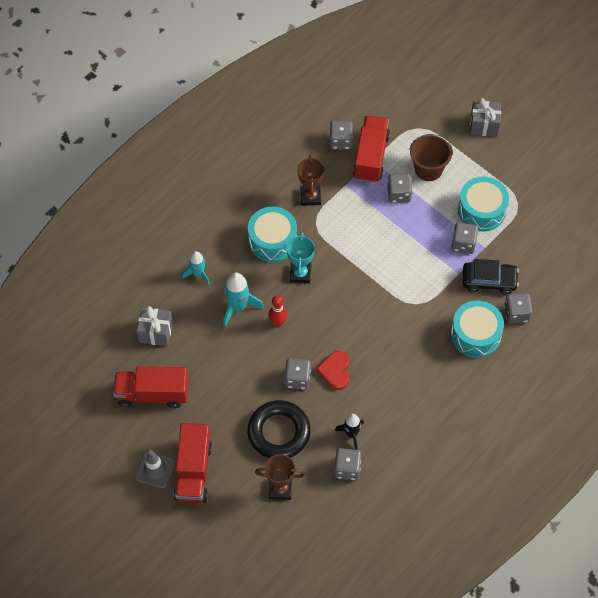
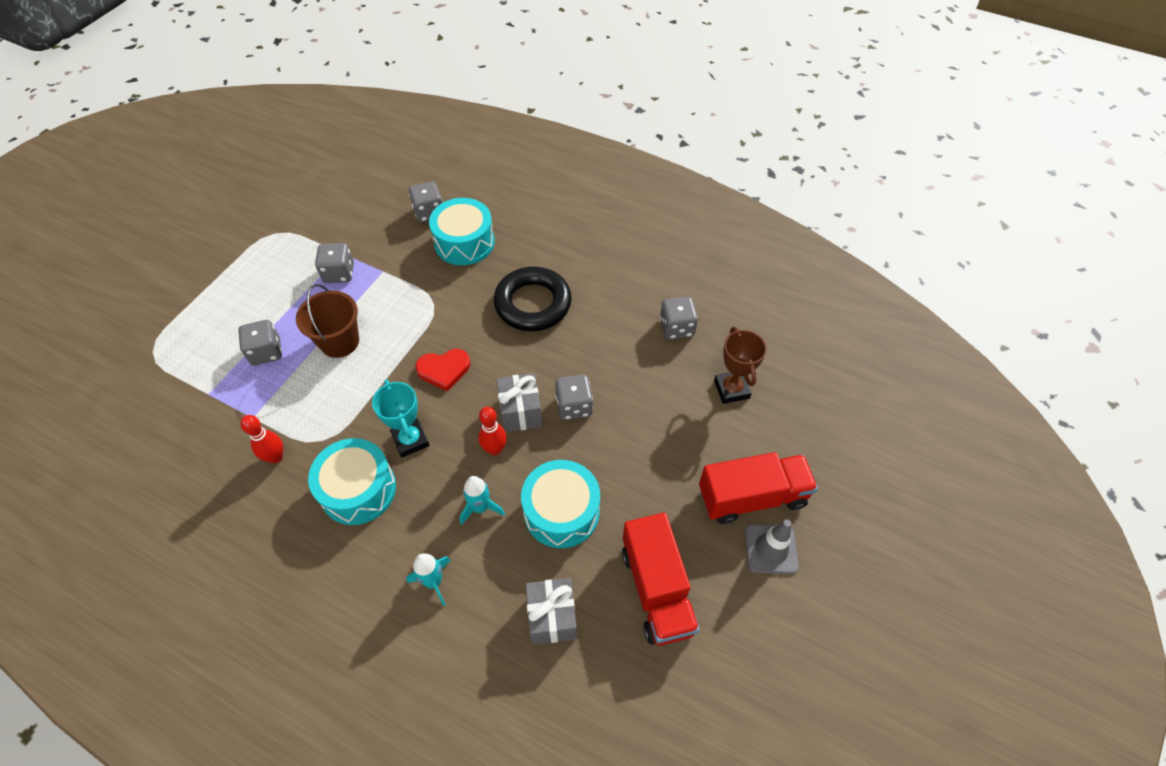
camera: 105 degrees left, 5 degrees down
(238, 307) = (480, 508): turquoise rocket -> turquoise rocket, size x0.66
(279, 432) = (657, 409): black ring -> black ring (533, 304)
(300, 274) = (410, 440): turquoise trophy -> turquoise trophy turned 75 degrees clockwise
(310, 197) = (276, 457): brown trophy -> red bowling pin
(335, 371) = (550, 367): red heart -> red heart (444, 370)
(340, 141) = (172, 440): grey dice -> none
(351, 434) = (630, 333): black rocket -> none
(371, 157) = (202, 396): red truck -> none
(428, 169) = (224, 327): brown bucket -> brown bucket (339, 341)
(481, 210) = (287, 264): turquoise drum -> turquoise drum (561, 511)
(484, 125) = (152, 282): grey gift -> grey gift (520, 412)
(489, 281) = (389, 242): black car -> none

